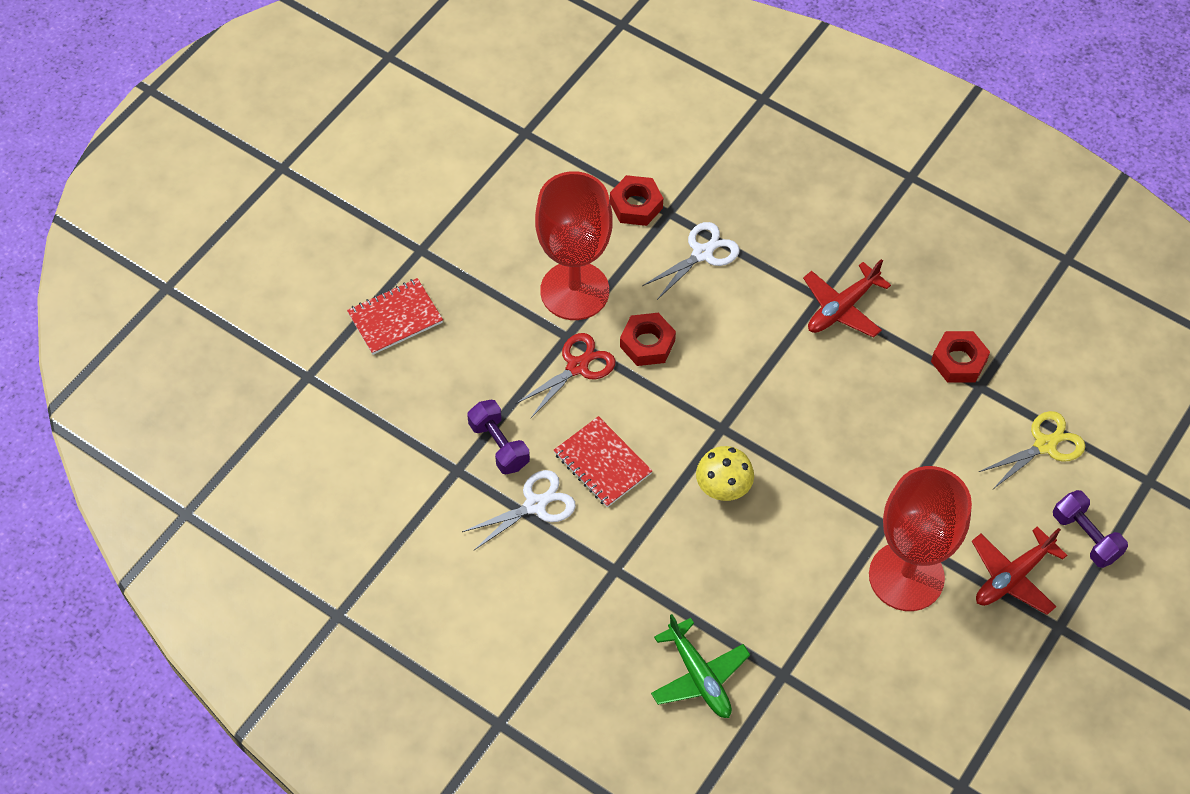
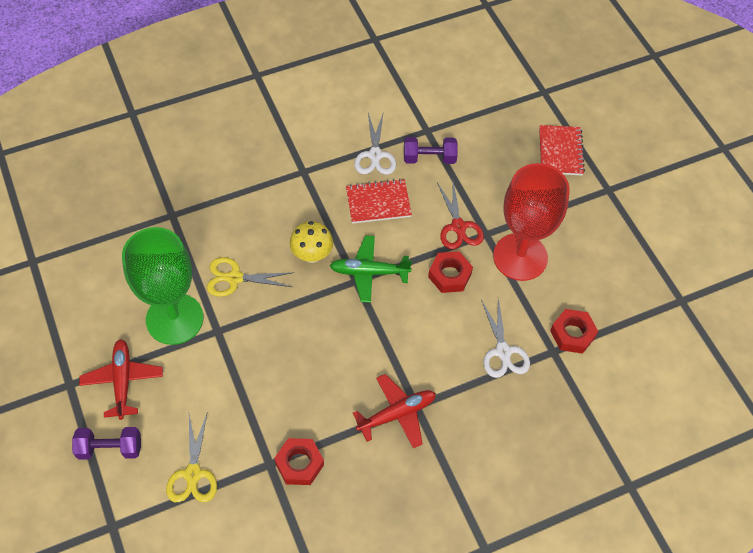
camera: 120 degrees right, 0 degrees up
(699, 676) = (206, 174): green plane -> green plane (369, 272)
(811, 549) = (234, 278): none -> yellow scissors
(842, 308) = (397, 414): red plane -> red plane turned 75 degrees clockwise
(906, 576) = (174, 319): red goblet -> green goblet

